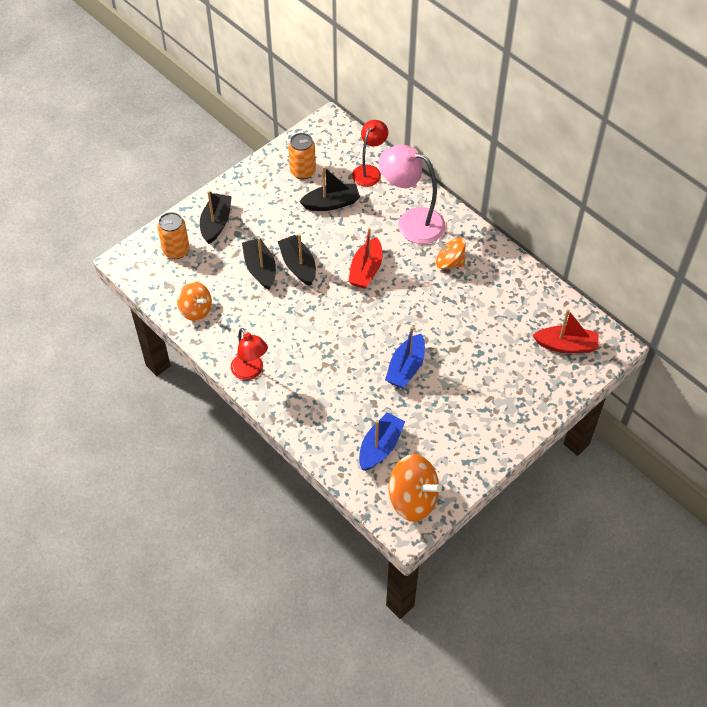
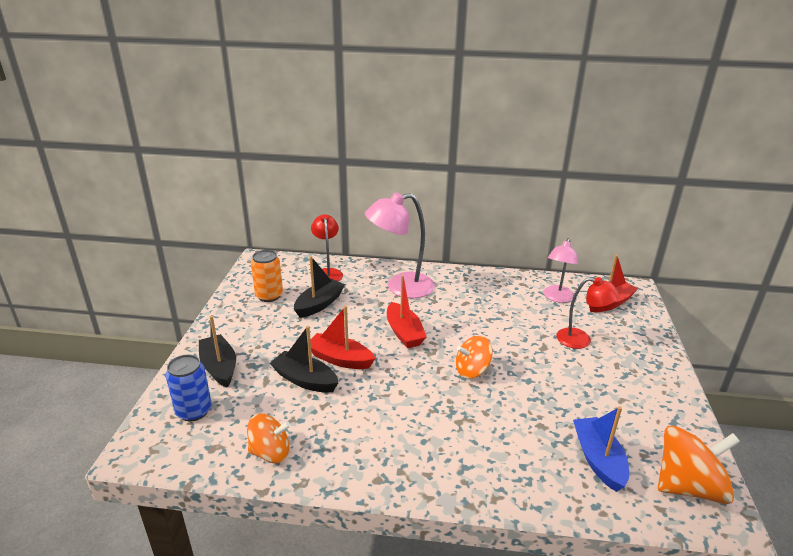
camera: 40 degrees left, 25 degrees down
(176, 250) = (194, 411): orange can -> blue can
(250, 372) = (395, 475): red lamp -> red lamp (581, 340)
(298, 265) = (340, 359): black boat -> red boat
(406, 368) = (528, 382): blue boat -> none
(449, 262) = (461, 297): orange spinning top -> orange spinning top (472, 370)
(528, 312) = (557, 298): none -> pink lamp

